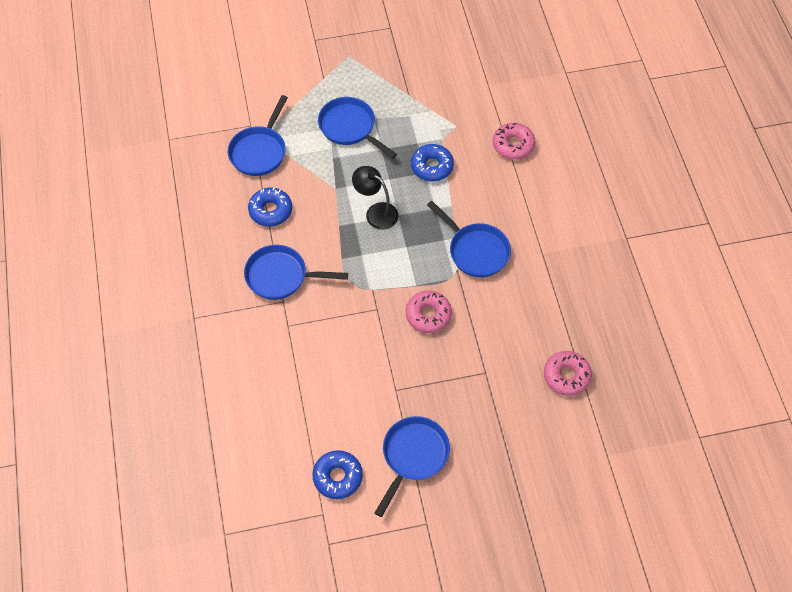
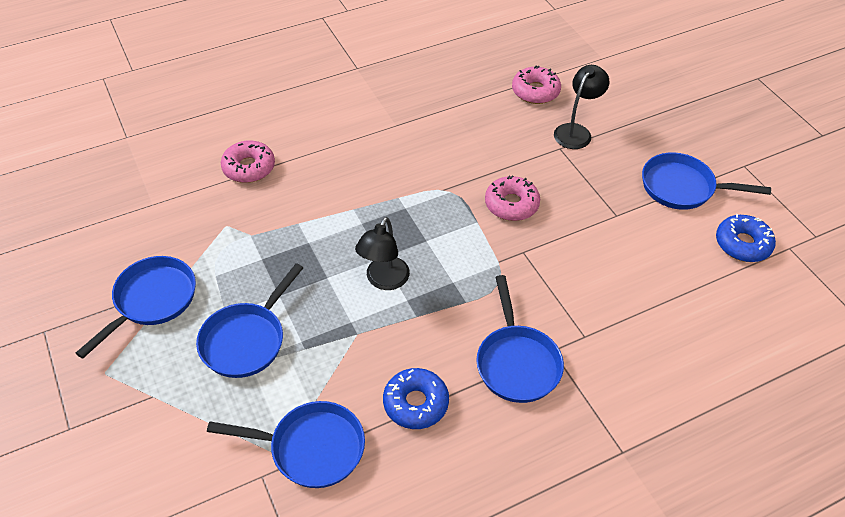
camera: 105 degrees left, 10 degrees down
(432, 166) = (297, 237): blue donut -> none
(475, 250) = (411, 178): blue pan -> blue pan (151, 301)
(504, 393) = (576, 131): none -> black lamp

